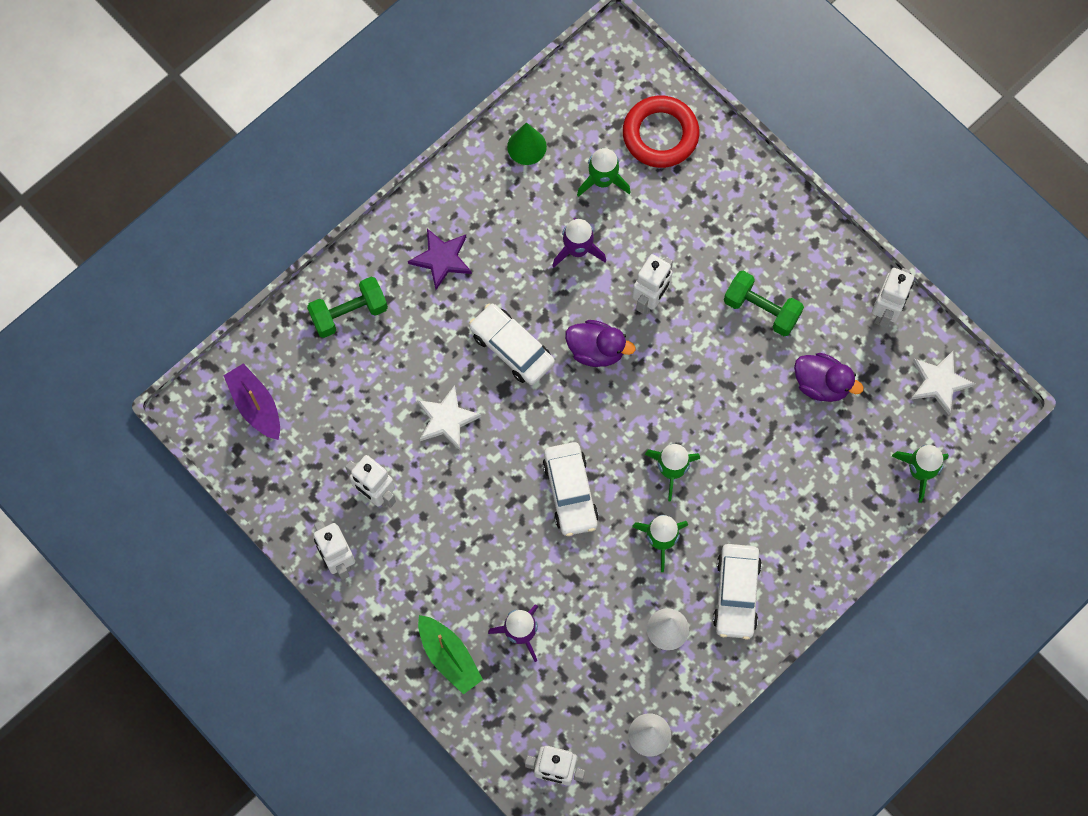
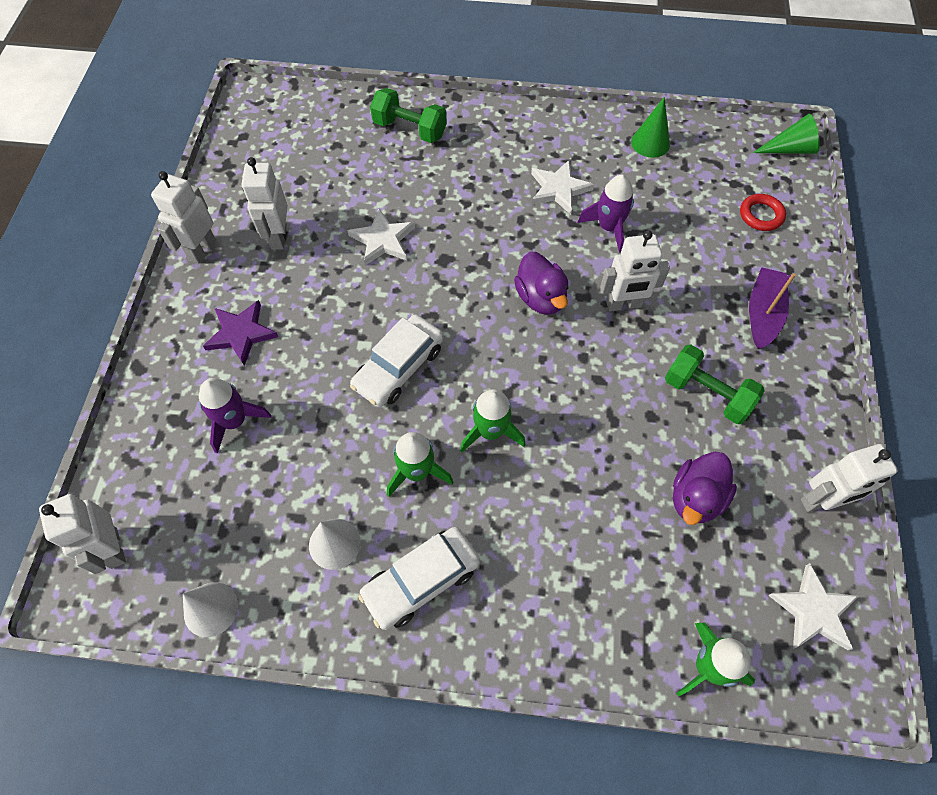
camera: 50 degrees right, 10 degrees down
(255, 405) = (286, 125): purple boat -> purple boat (762, 313)
(442, 259) = (508, 152): purple star -> purple star (241, 333)
(449, 657) = (171, 382): green boat -> none
(511, 253) = (559, 189): none -> white star
(512, 348) = (483, 241): white car -> none
(602, 180) = (681, 205): green rocket -> none
(622, 53) = (789, 149): none -> green cone
(660, 135) = (761, 215): red ring -> red ring, size x0.56
(761, 309) = (707, 394): green dumbbell -> green dumbbell turned 45 degrees counterclockwise
(821, 384) = (695, 498): purple duck -> purple duck turned 45 degrees clockwise

